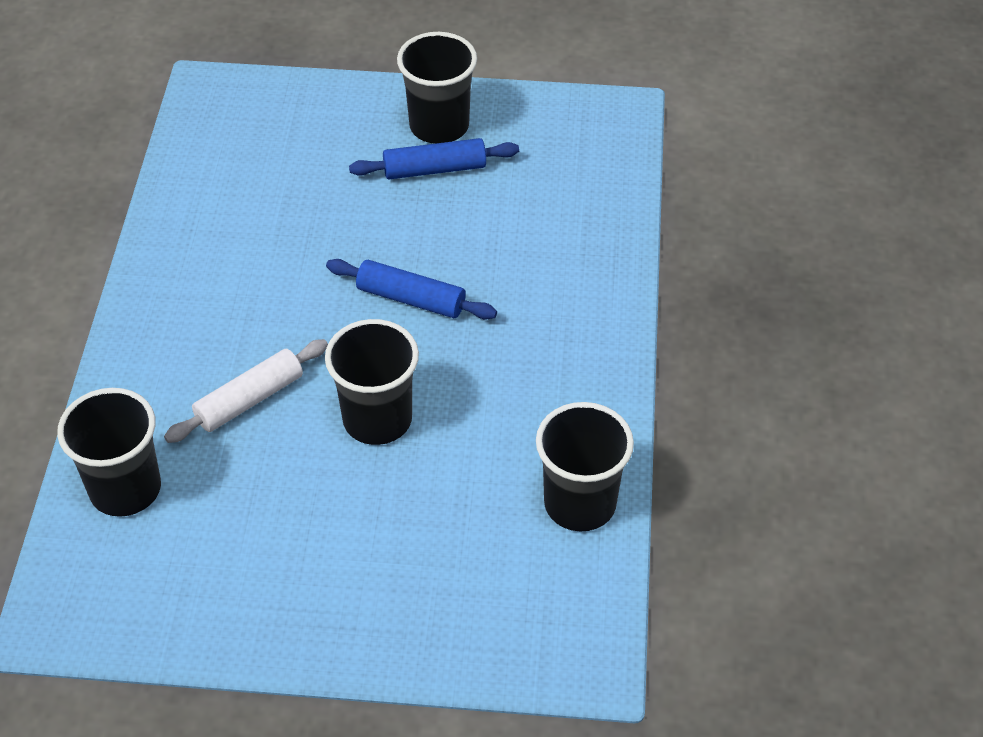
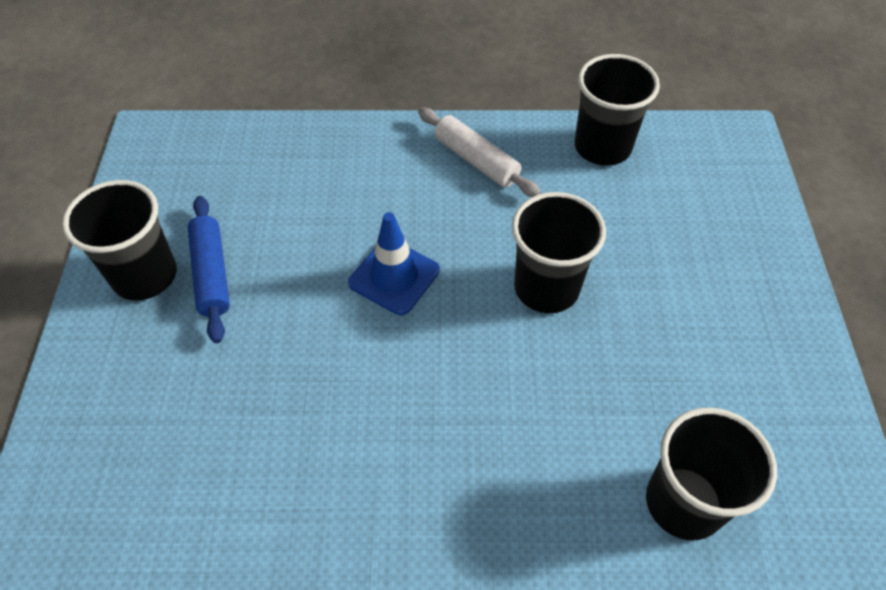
camera: 95 degrees left, 5 degrees up
(249, 399) = (542, 401): white rolling pin -> white rolling pin (476, 160)
(411, 299) = (394, 277): blue rolling pin -> blue traffic cone

